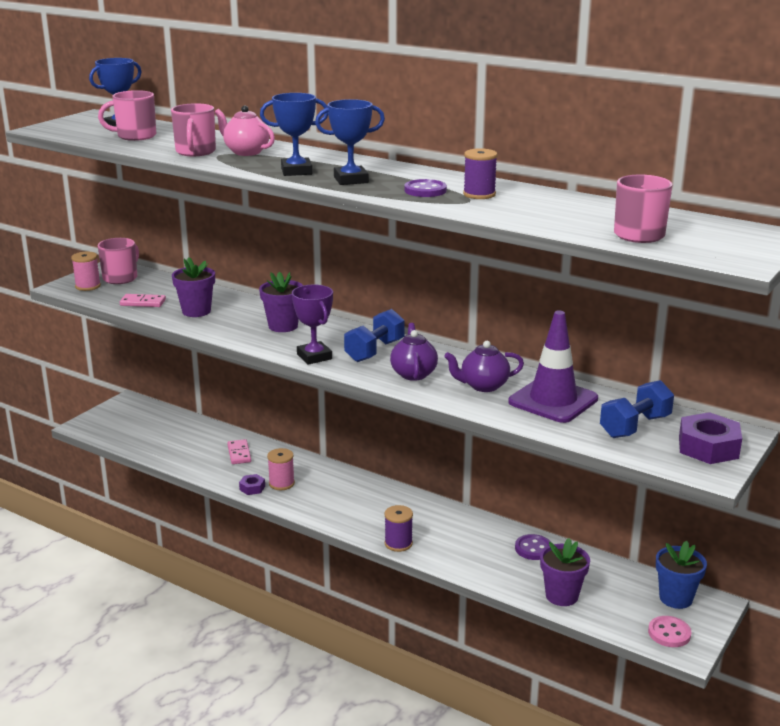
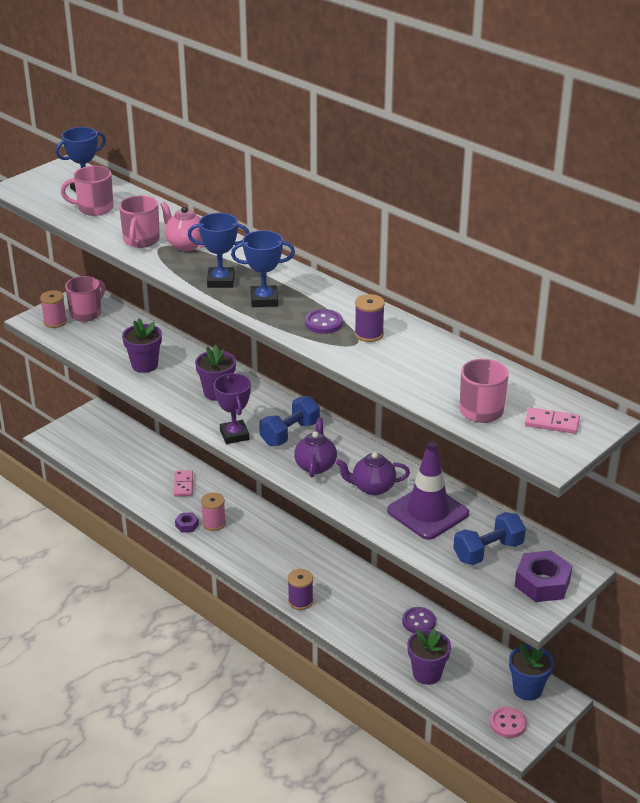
camera: 10 degrees right, 10 degrees up
(143, 302) = (100, 349): pink domino -> pink domino (552, 423)

